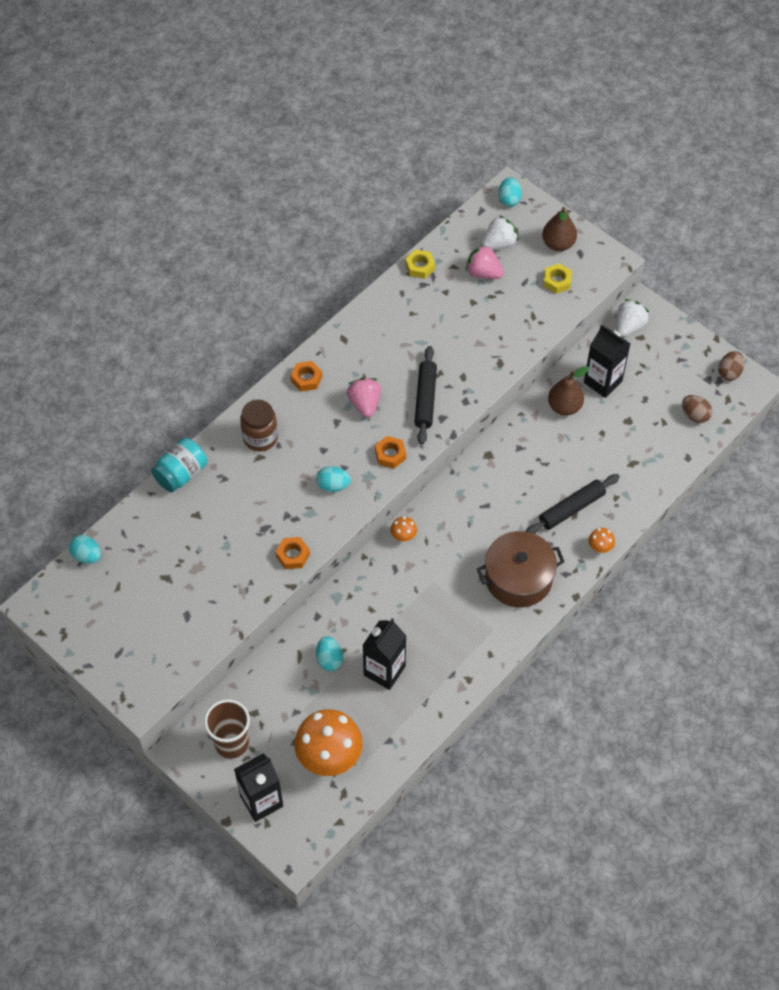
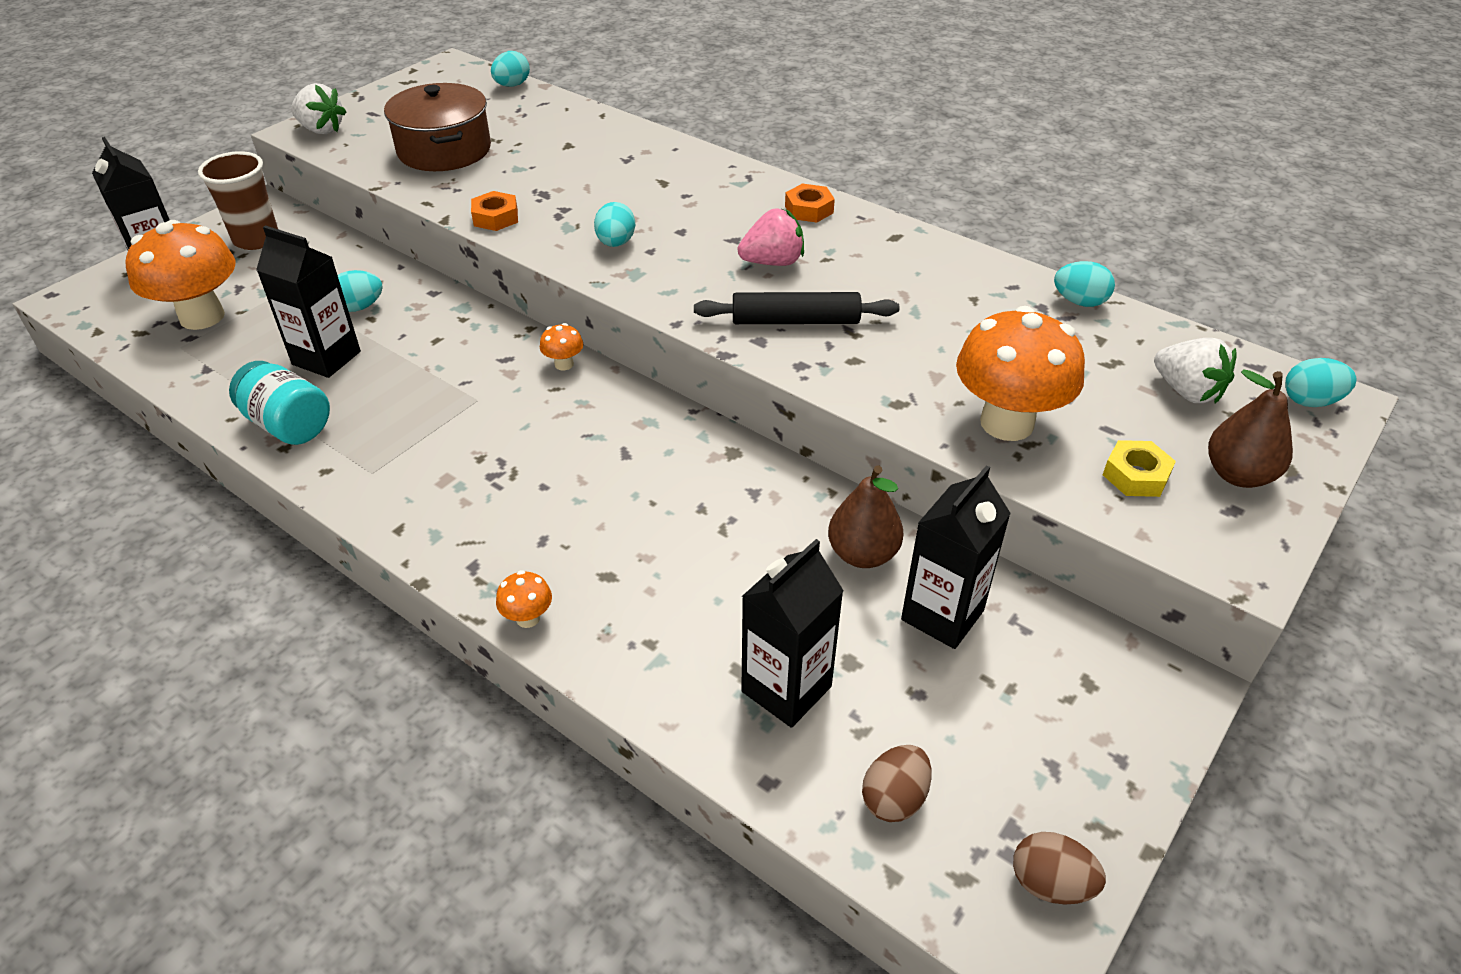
camera: 85 degrees right, 15 degrees down
(181, 474) = (632, 131): turquoise jar -> turquoise jar (288, 425)
(260, 438) = (696, 181): brown jar -> none
(390, 454) = (677, 291): orange nut -> none
(420, 267) = (1079, 302): yellow nut -> turquoise egg
(483, 273) = (1104, 374): pink strawberry -> none
(517, 321) = (1007, 423): none -> orange mushroom
(518, 578) = (470, 500): brown pot -> brown pot (444, 150)
(572, 509) = (620, 571): black rolling pin -> none
(629, 326) = (1110, 660): white strawberry -> white strawberry (321, 130)
(642, 446) = (786, 689): none -> black carton

